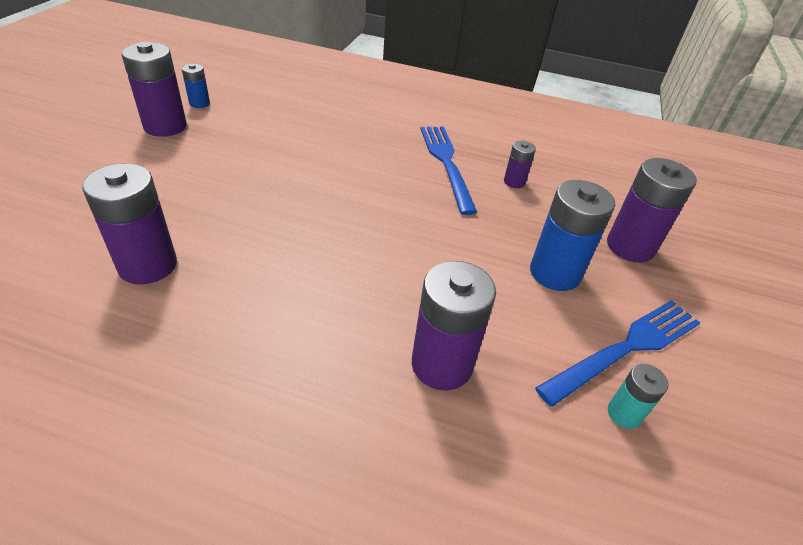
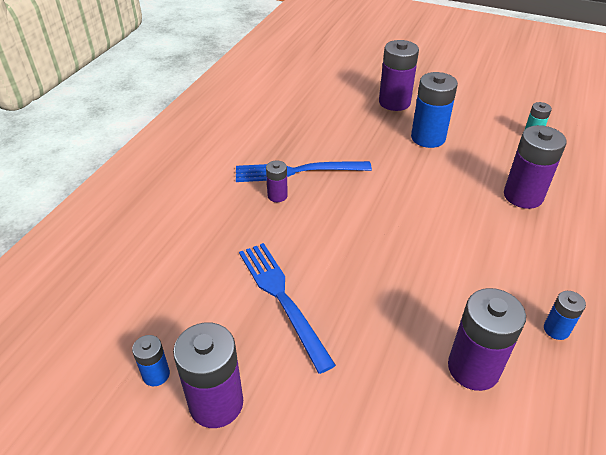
camera: 80 degrees left, 0 degrees up
(178, 348) = (556, 329): none -> blue battery
(514, 182) = (323, 138): purple battery -> purple battery (277, 196)
(626, 348) = (486, 124): blue fork -> blue fork (282, 298)

